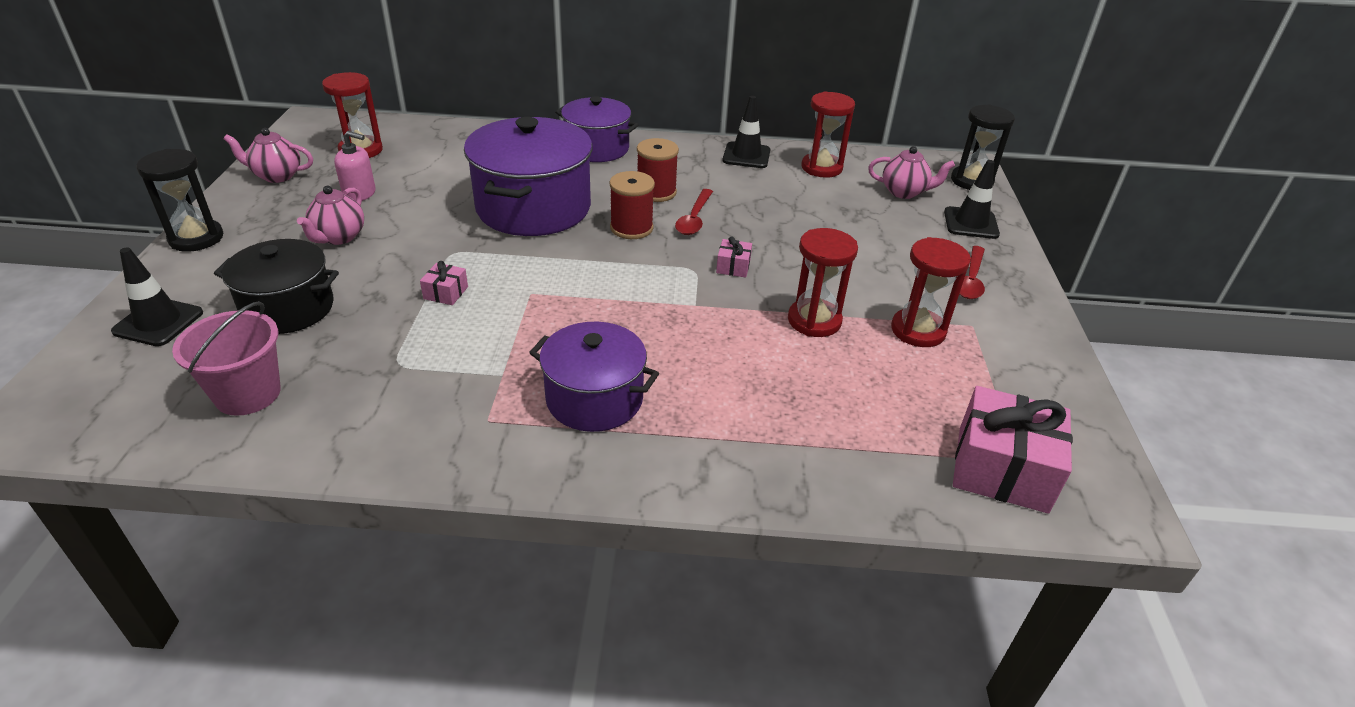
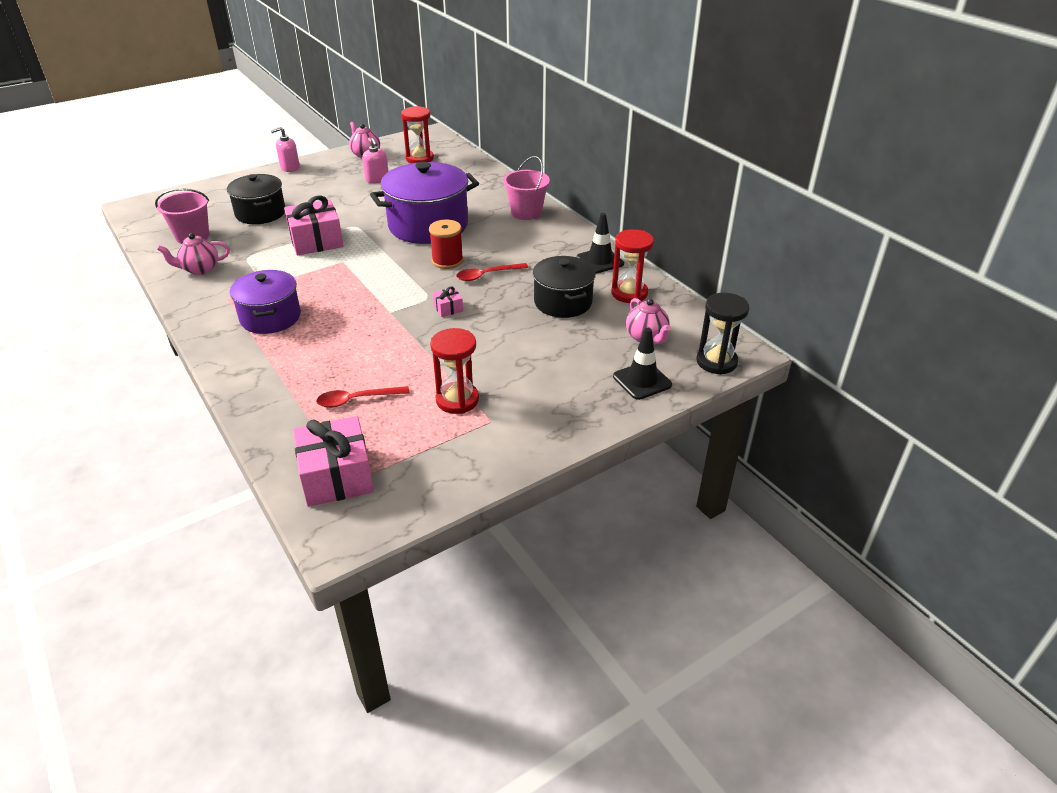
camera: 55 degrees right, 0 degrees up
(158, 322) = (221, 194): black traffic cone -> none
(196, 238) = (290, 168): black hourglass -> pink soap dispenser
(338, 237) = (331, 194): pink teapot -> pink teapot (200, 269)
(446, 293) = (316, 241): pink gift -> pink gift, size x2.22
(597, 148) = (526, 212): purple pot -> pink bucket
(656, 192) = (501, 251): red spool -> none
(798, 203) = (563, 302): none -> black pot
(814, 321) = (422, 357): red hourglass -> none
(970, 280) = (553, 403): red spoon -> red spoon (356, 400)

